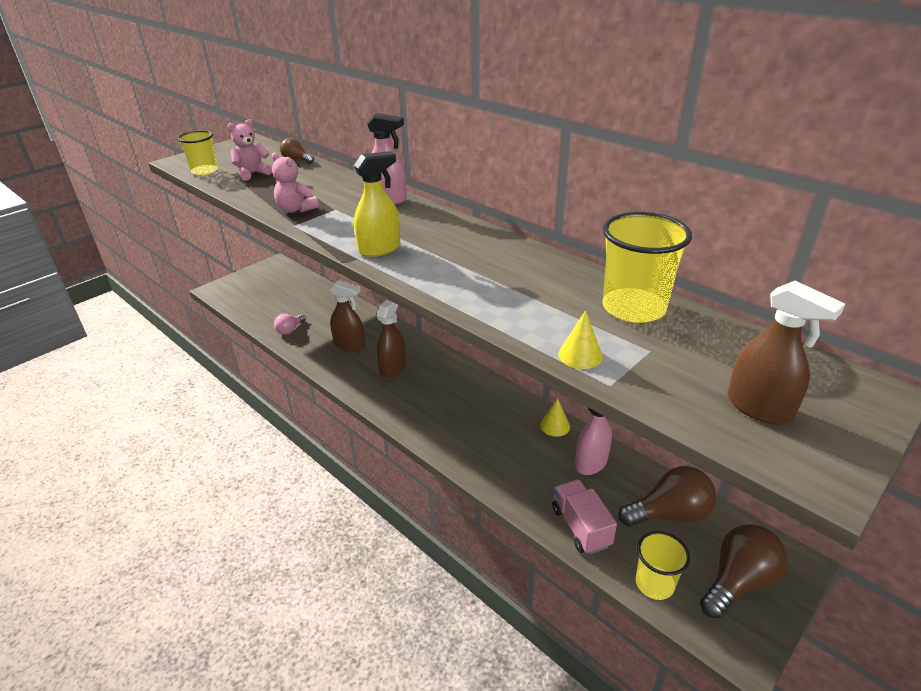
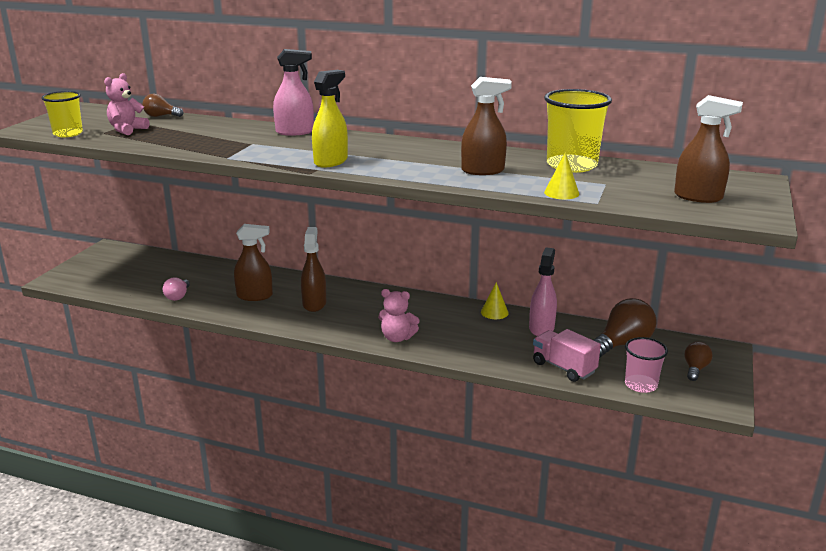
camera: 25 degrees left, 10 degrees down
(296, 209) = (213, 148): pink teddy bear -> pink teddy bear (397, 338)
(521, 295) = (483, 171): none -> brown spray bottle
(654, 583) = (640, 385): yellow cup -> pink cup
(738, 582) = (695, 369): brown light bulb -> brown light bulb, size x0.55

